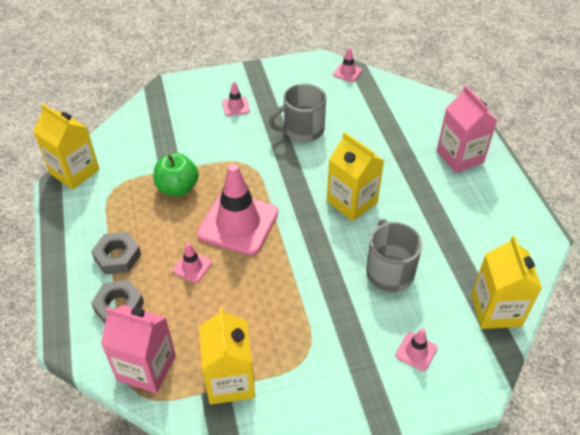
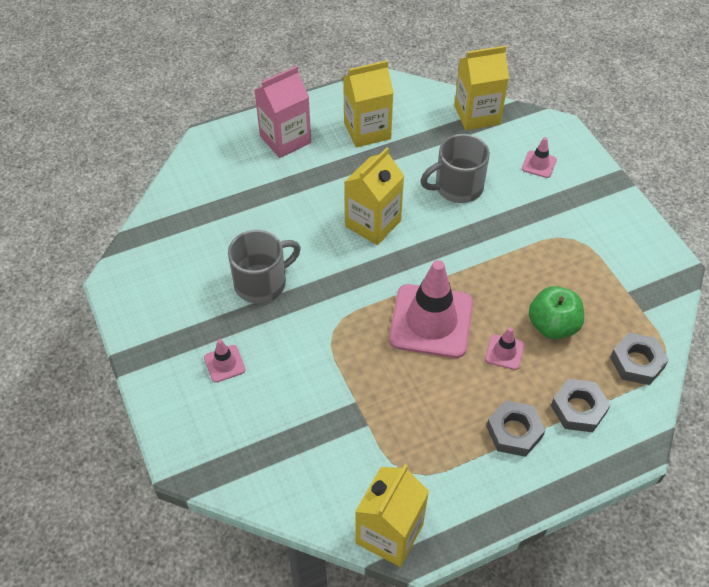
camera: 100 degrees left, 5 degrees up
(146, 368) = (637, 362): pink carton -> grey nut
(178, 188) = (391, 396): green apple -> green apple (552, 326)
(230, 381) = (621, 291): yellow carton -> yellow carton (367, 131)
(302, 130) = (262, 283): grey mug -> grey mug turned 90 degrees counterclockwise
(347, 72) = (140, 249): pink traffic cone -> none

